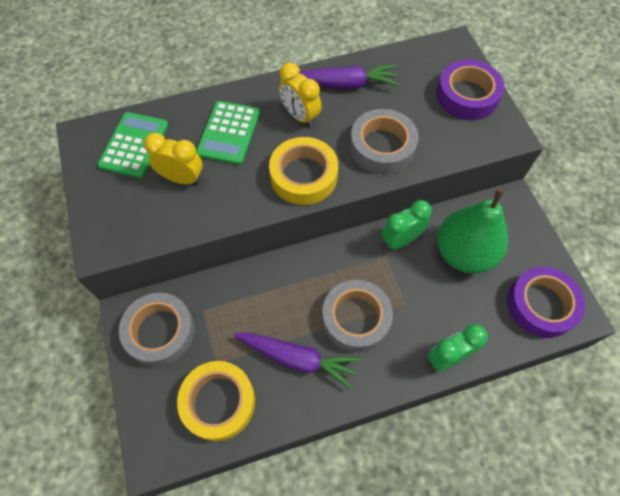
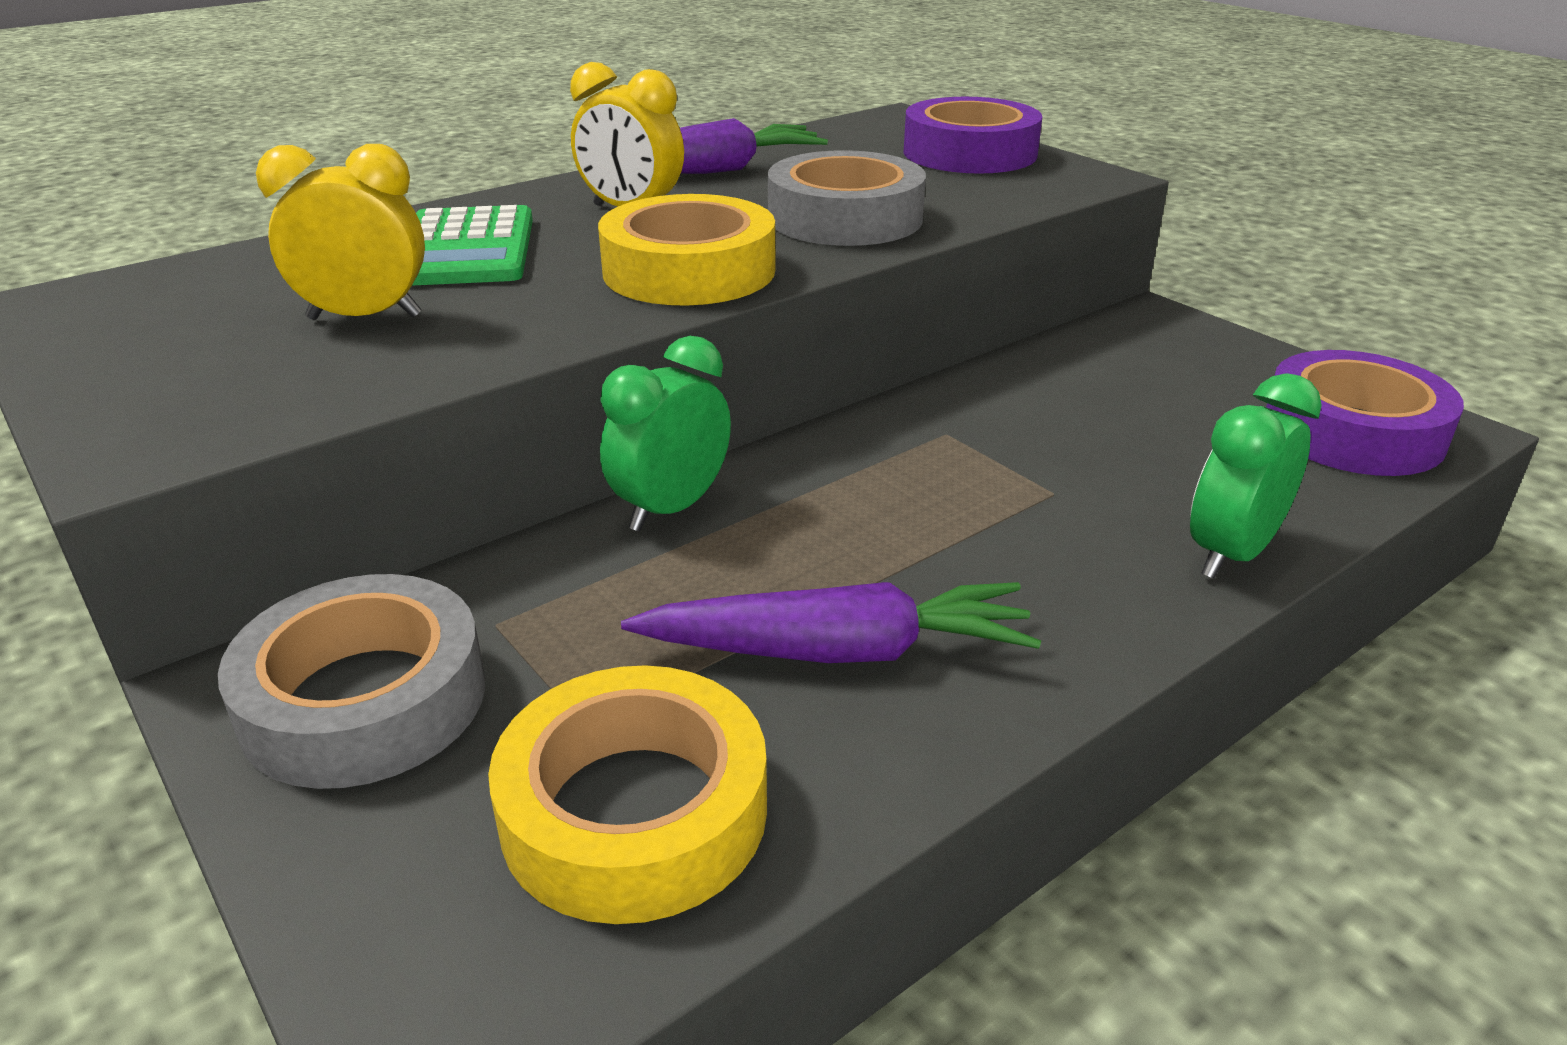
camera: 20 degrees left, 30 degrees down
(134, 145) = (207, 295): green calculator -> none
(355, 318) = (948, 542): grey tape -> none
(400, 240) = (964, 405): green clock -> green clock (671, 508)
(464, 253) = (1120, 395): green pear -> none

